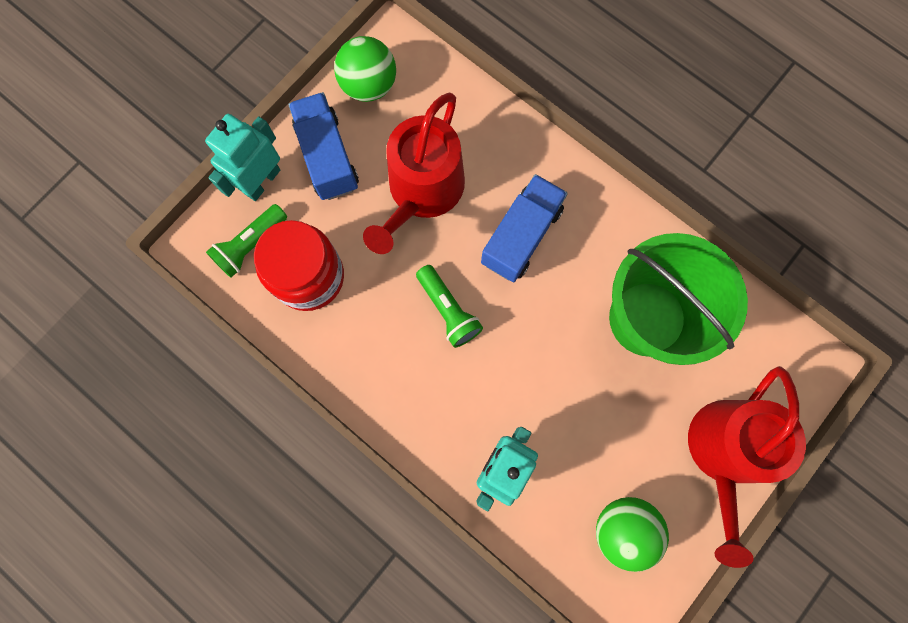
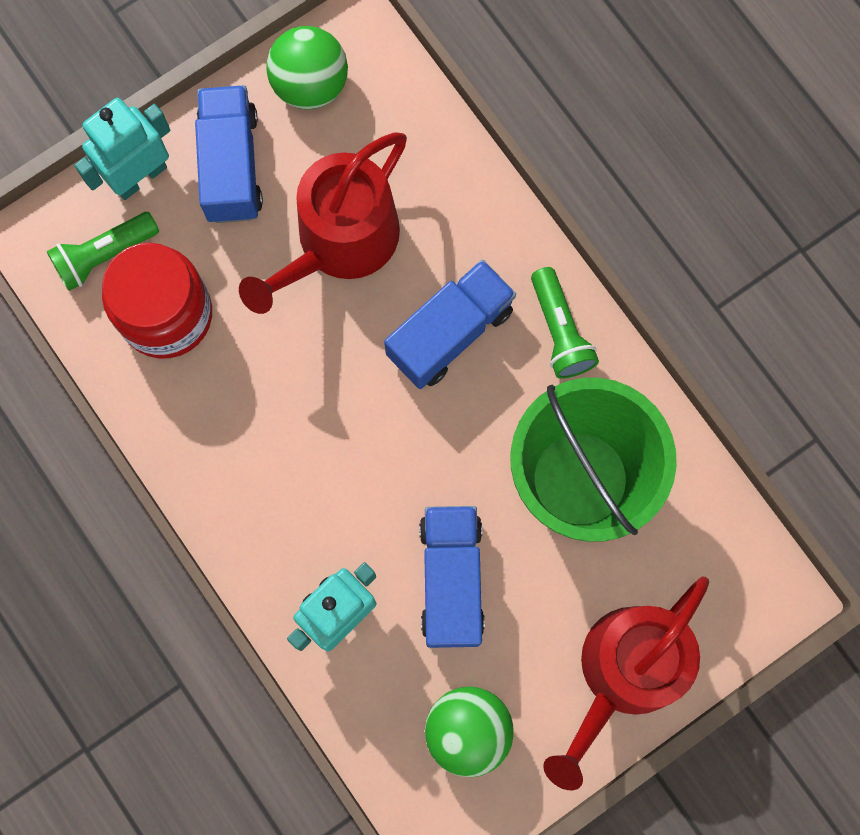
camera: 15 degrees right, 0 degrees up
(448, 310) = (329, 403): green flashlight -> green flashlight (560, 331)
(576, 418) = (451, 580): none -> blue truck

